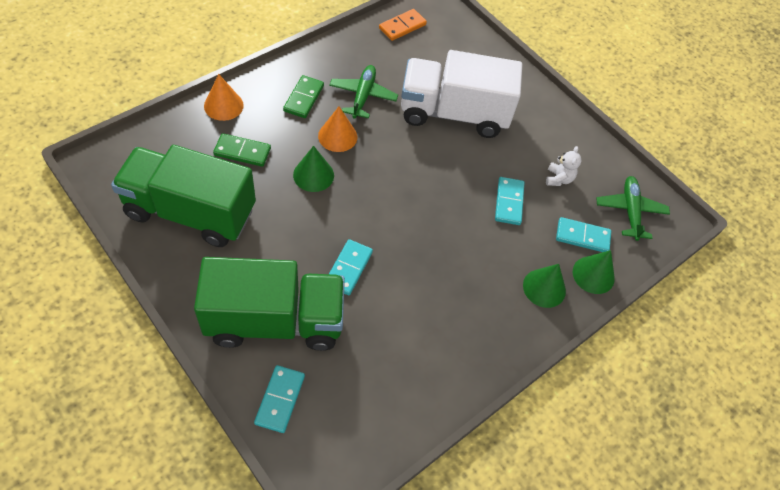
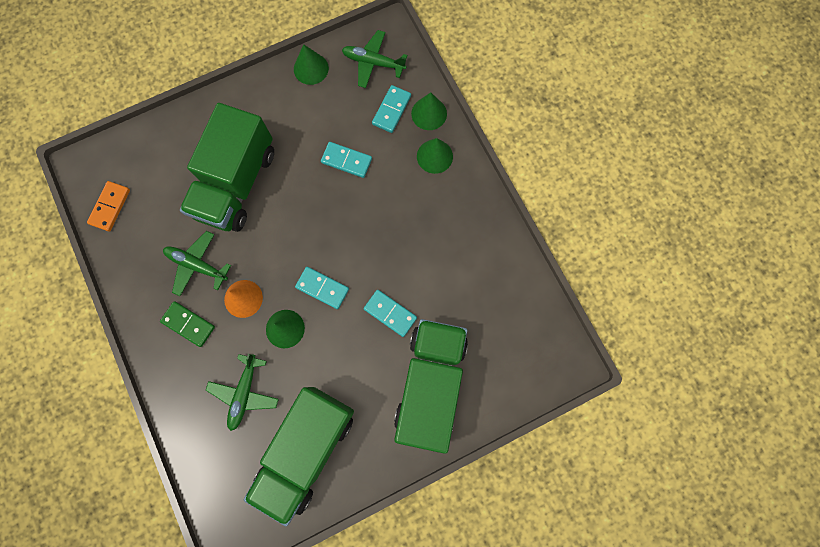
camera: 70 degrees left, 20 degrees up
(223, 105) = (181, 406): orange cone -> none
(242, 151) = (244, 393): green domino -> green plane
(280, 400) = (500, 388): turquoise domino -> turquoise domino (322, 288)
(402, 26) = (110, 207): orange domino -> orange domino turned 45 degrees clockwise
(453, 113) = (237, 183): white truck -> green truck
(558, 179) = (329, 111): white teddy bear -> none
(598, 156) = (311, 68): none -> green cone

